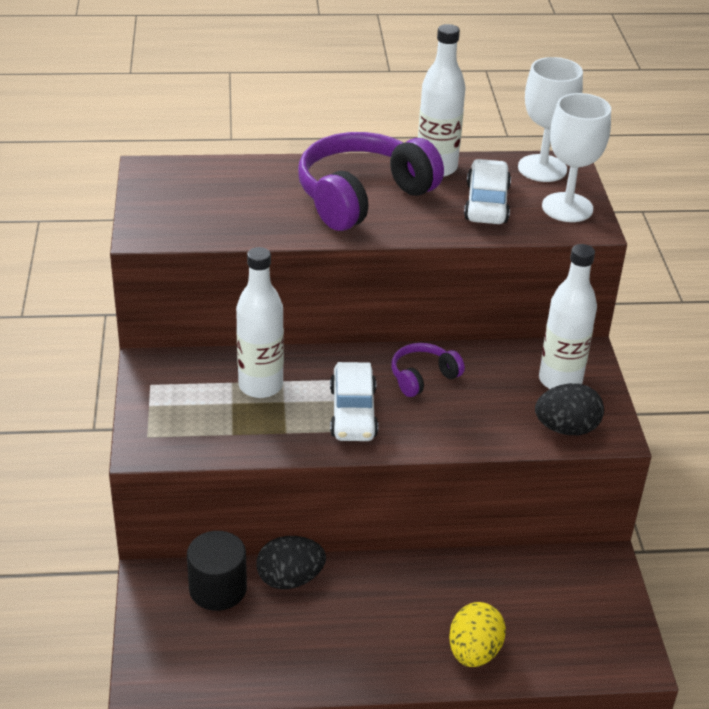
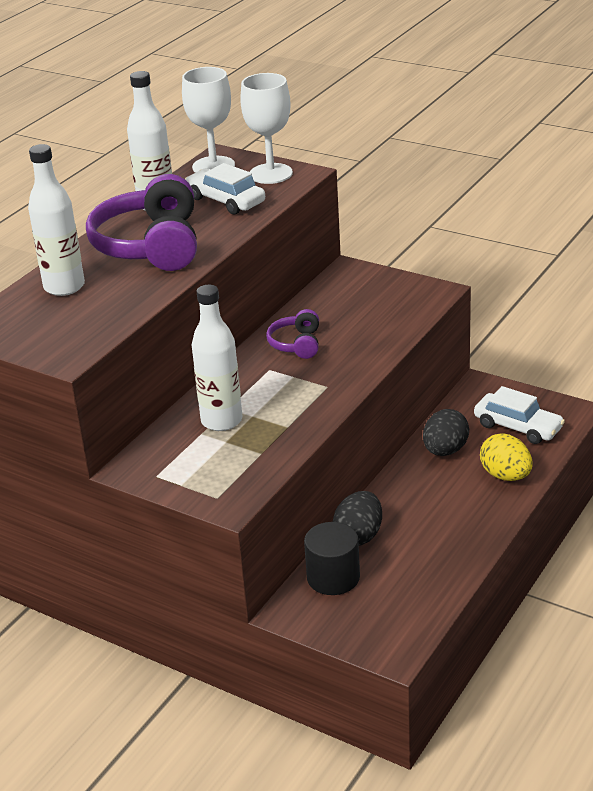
camera: 50 degrees left, 5 degrees down
(353, 413) = (300, 388): white car -> white car (518, 427)
(560, 380) = (363, 290): white bottle -> white bottle (64, 287)
(566, 428) = (413, 306): black egg -> black egg (445, 450)

